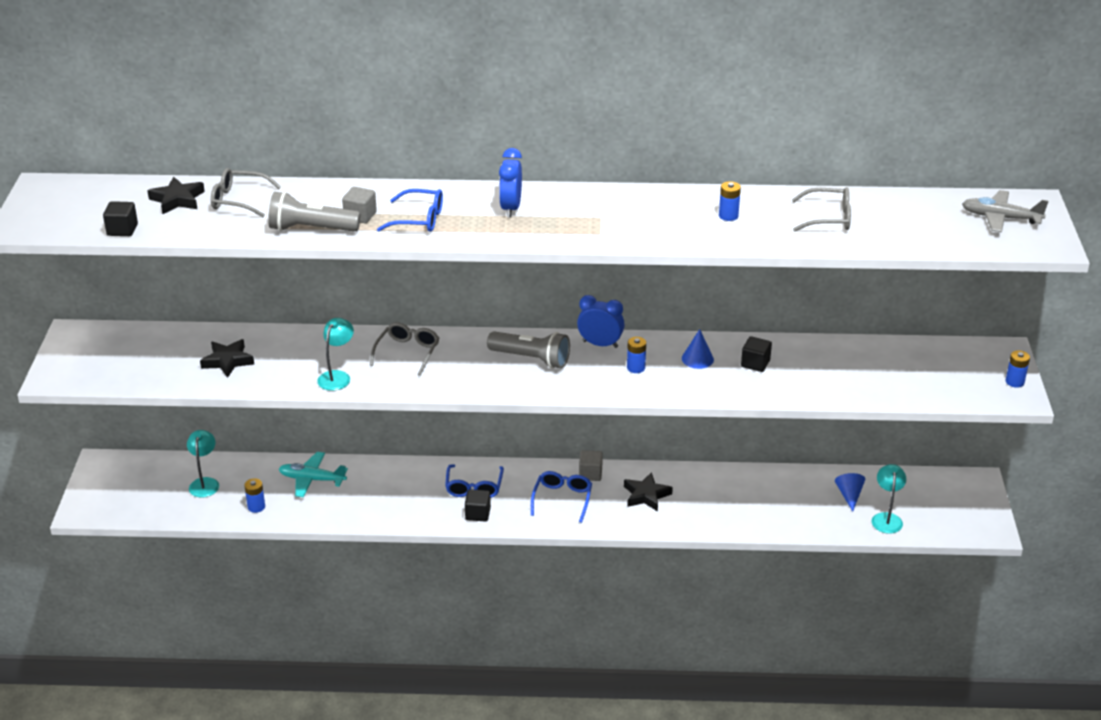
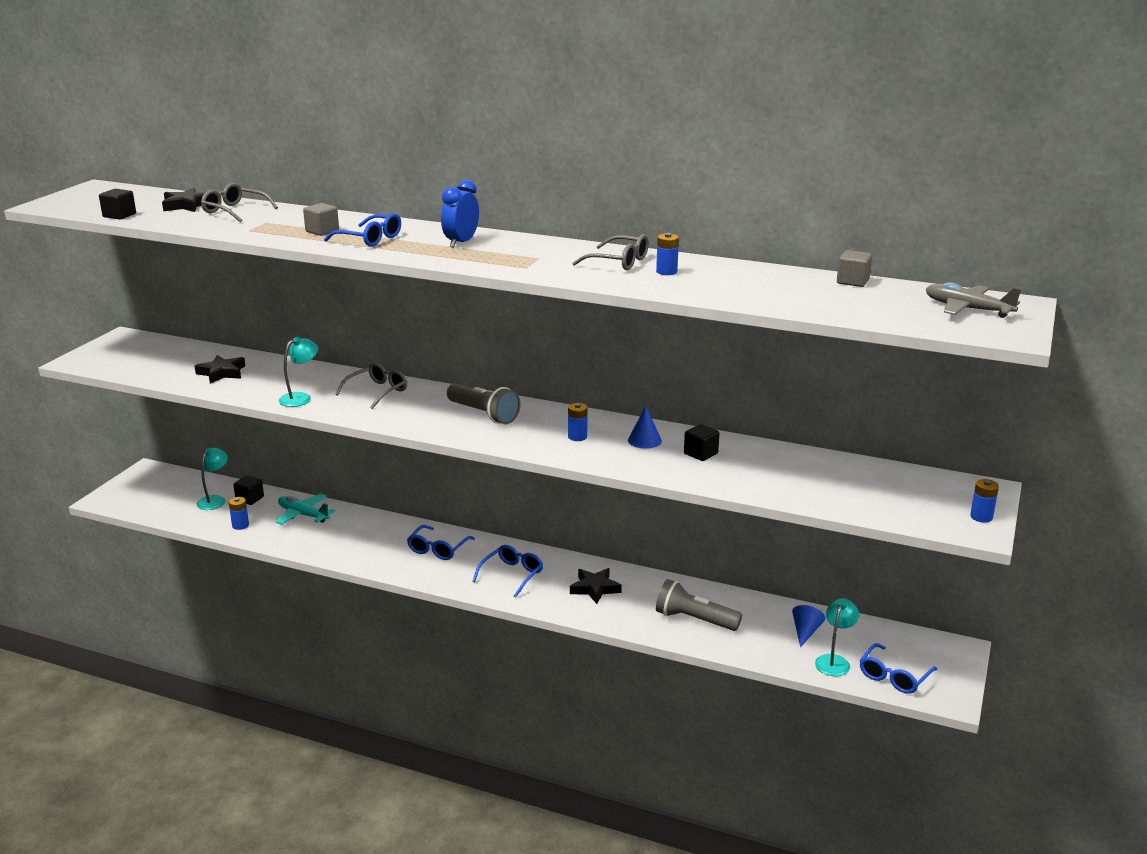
camera: 20 degrees right, 10 degrees down
(311, 229) = (270, 233): grey flashlight -> grey flashlight (694, 619)
(478, 514) = (425, 570): black cube -> black cube (250, 499)
(590, 474) = (553, 560): grey cube -> grey cube (852, 281)
(600, 344) = (558, 414): blue clock -> none
(828, 218) = (771, 286): grey glasses -> grey glasses (619, 262)
(940, 521) = (894, 676): none -> blue glasses

